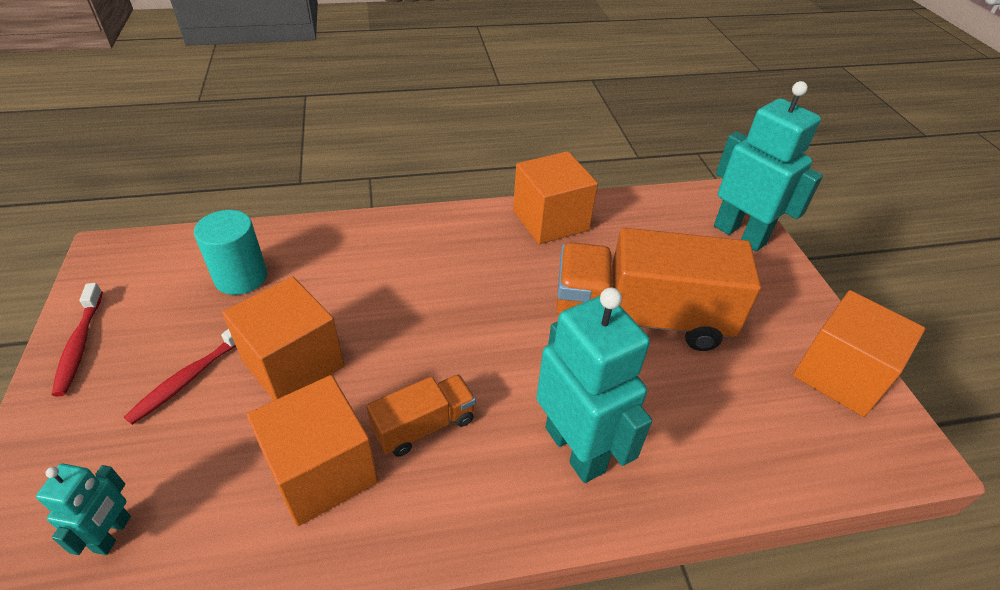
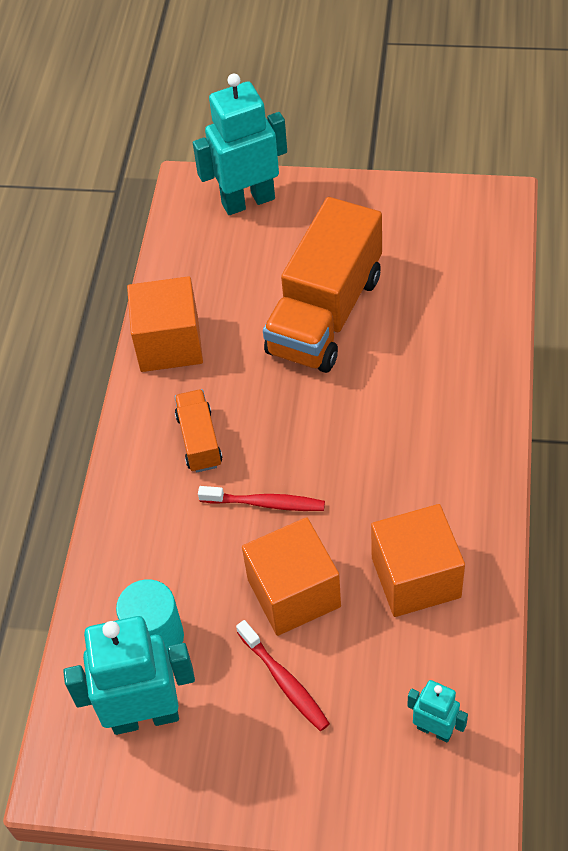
camera: 65 degrees left, 10 degrees up
(80, 345) = (208, 787): red toothbrush -> red toothbrush (265, 503)
(424, 425) = (392, 499): orange truck -> orange truck (199, 440)
(575, 449) = (443, 400): turquoise robot -> turquoise robot (145, 716)
(840, 375) = (425, 207): orange cube -> none

